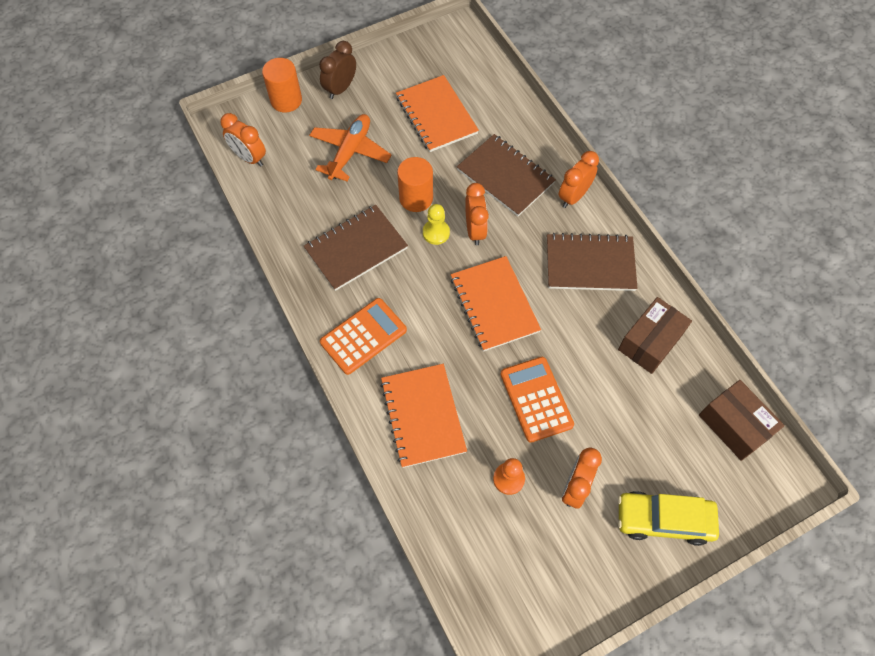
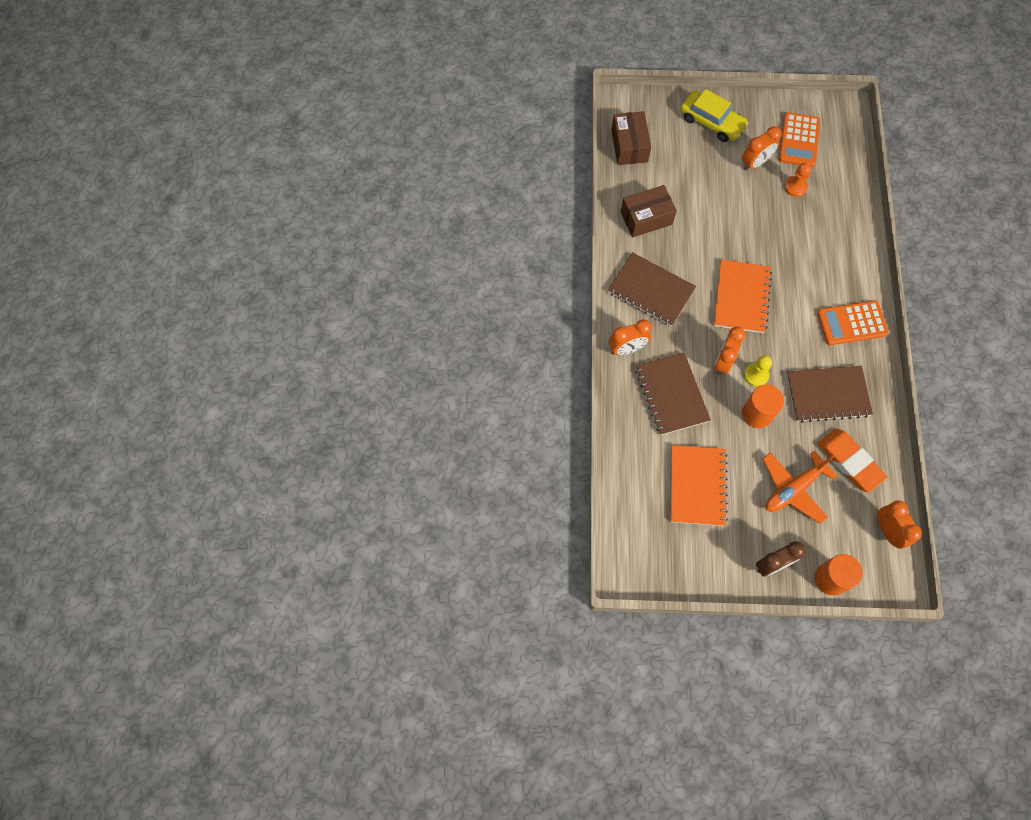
camera: 150 degrees left, 5 degrees up
(307, 198) = (850, 461): none -> orange eraser
(423, 416) = (833, 250): orange notebook -> none
(536, 399) = (749, 222): orange calculator -> orange calculator (798, 140)

